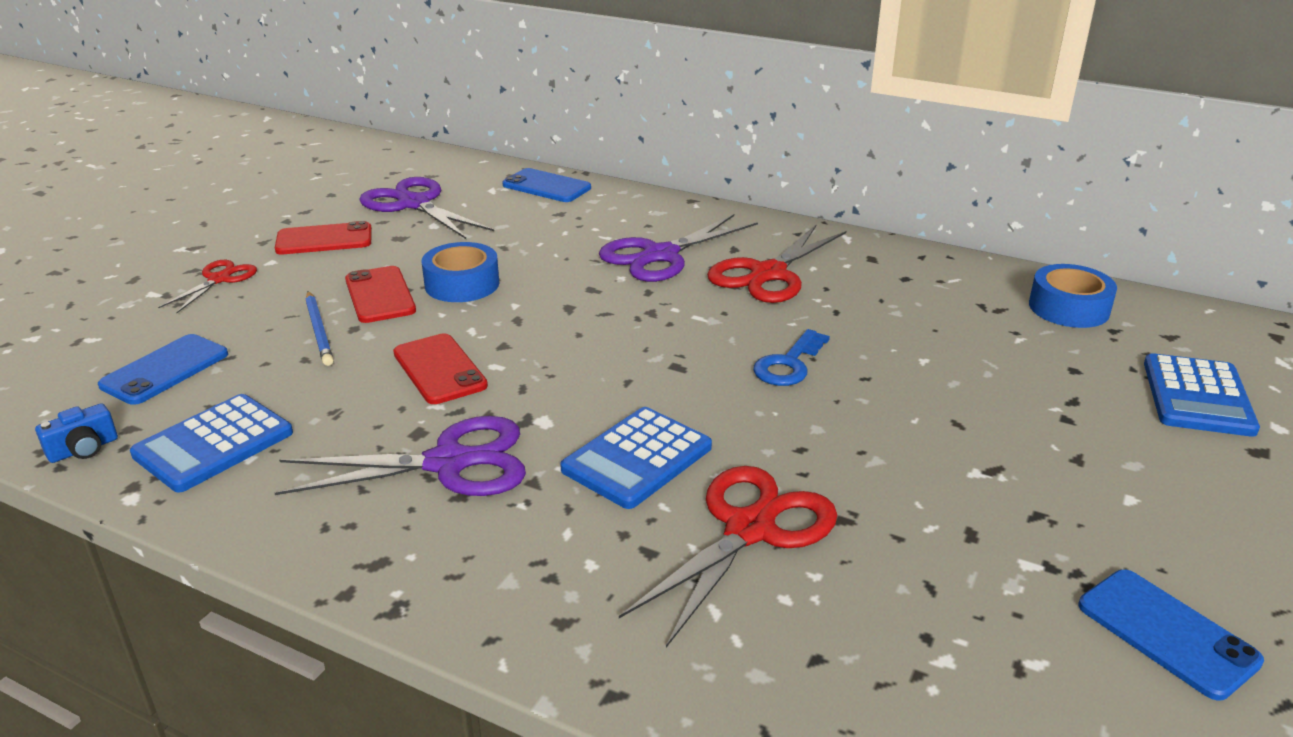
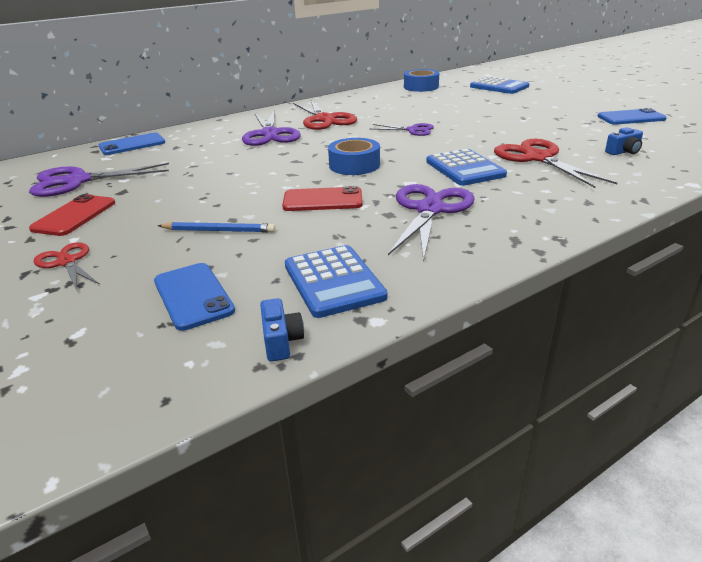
camera: 60 degrees left, 0 degrees up
(380, 295) = (198, 206): red phone -> none
(462, 284) = (223, 182): blue tape -> blue tape (354, 165)
(788, 364) = (412, 130): blue key -> purple scissors
(882, 643) = (623, 152): none -> blue camera

